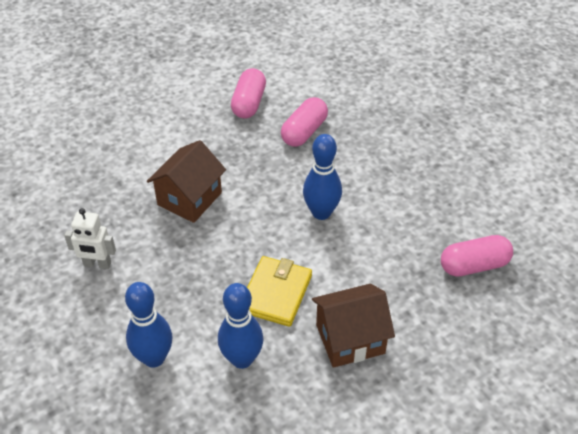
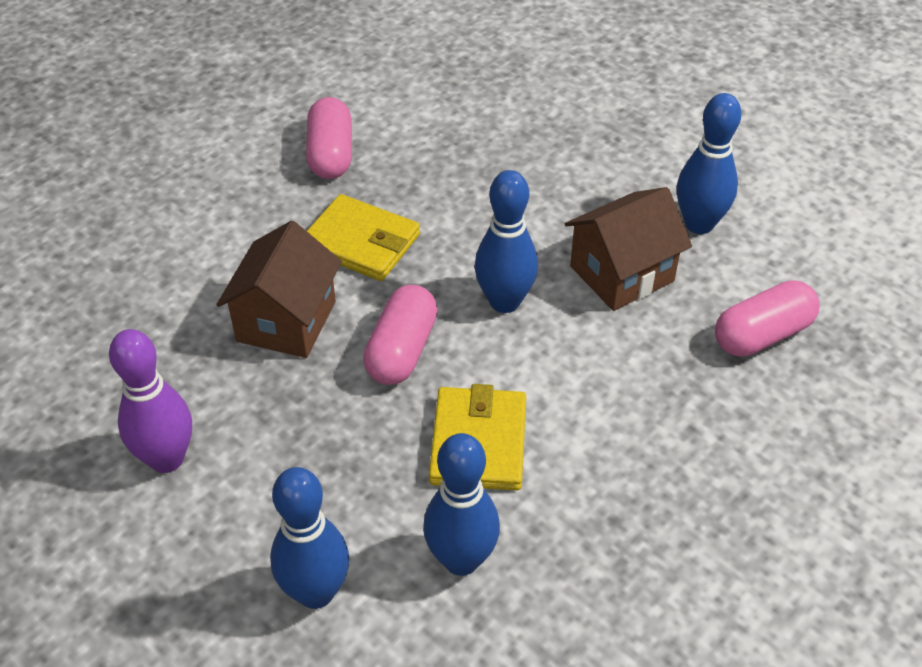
camera: 15 degrees left, 0 degrees up
(97, 264) = (167, 459): white robot -> purple bowling pin
(248, 160) = (361, 242): none -> yellow wallet
(304, 132) = (433, 183): pink capsule -> pink capsule (401, 350)
(350, 339) = (619, 488): brown house -> brown house (622, 274)
(460, 188) = (699, 224): none -> blue bowling pin

